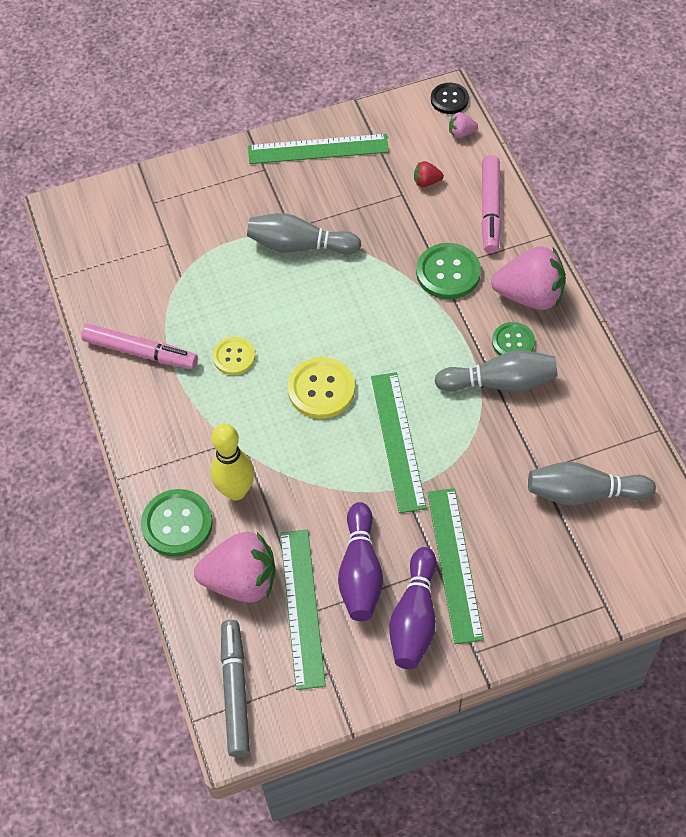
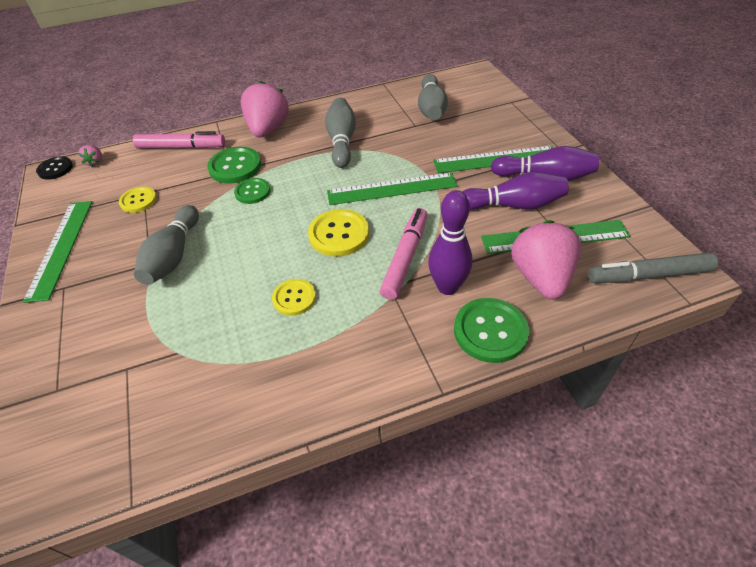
camera: 90 degrees left, 10 degrees down
(140, 352) = (273, 384): pink marker -> pink marker (405, 258)
(236, 491) = (447, 287): yellow bowling pin -> purple bowling pin
(388, 193) = (138, 201): none -> yellow button
(426, 182) = (137, 179): red strawberry -> none
(513, 342) = (307, 136): green button -> green button (252, 192)

